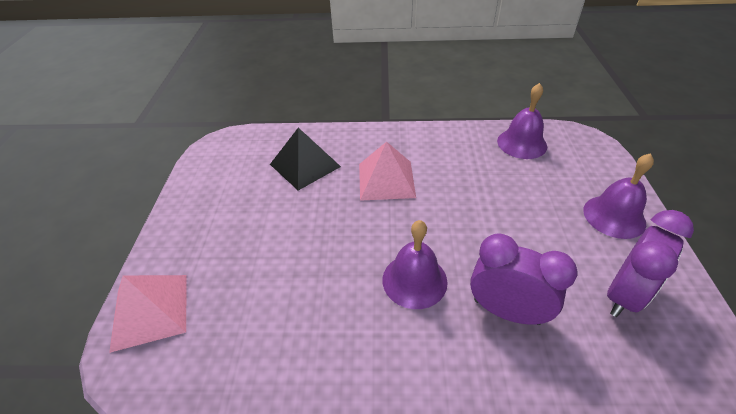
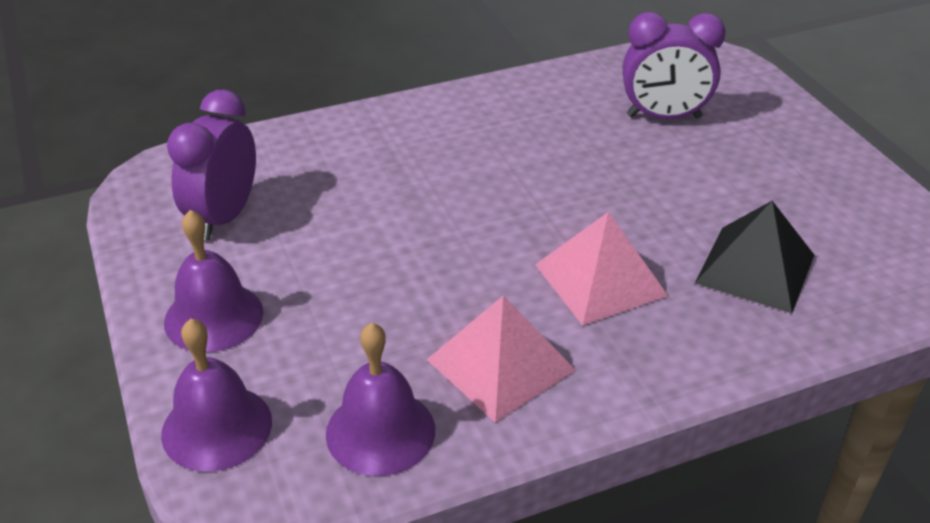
camera: 155 degrees right, 5 degrees down
(150, 311) = (736, 83): pink pyramid -> pink pyramid (500, 364)
(414, 280) = (481, 170): purple bell -> purple bell (217, 427)
(506, 311) = (365, 170): purple clock -> purple clock (664, 117)

